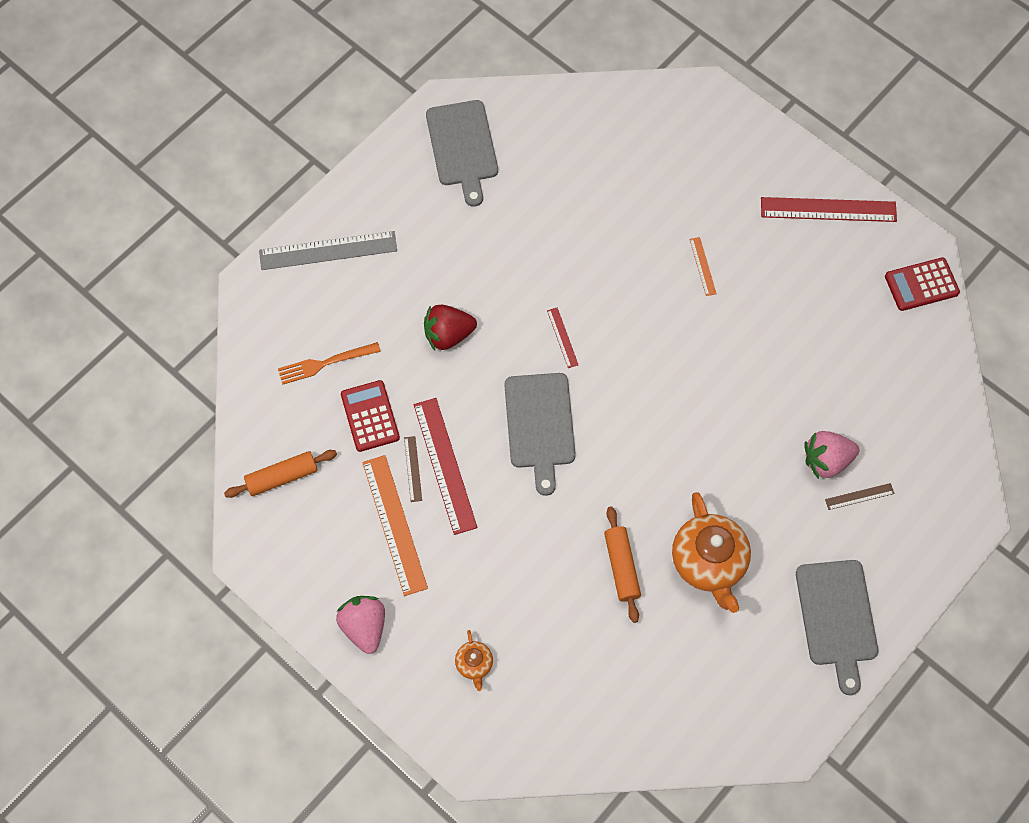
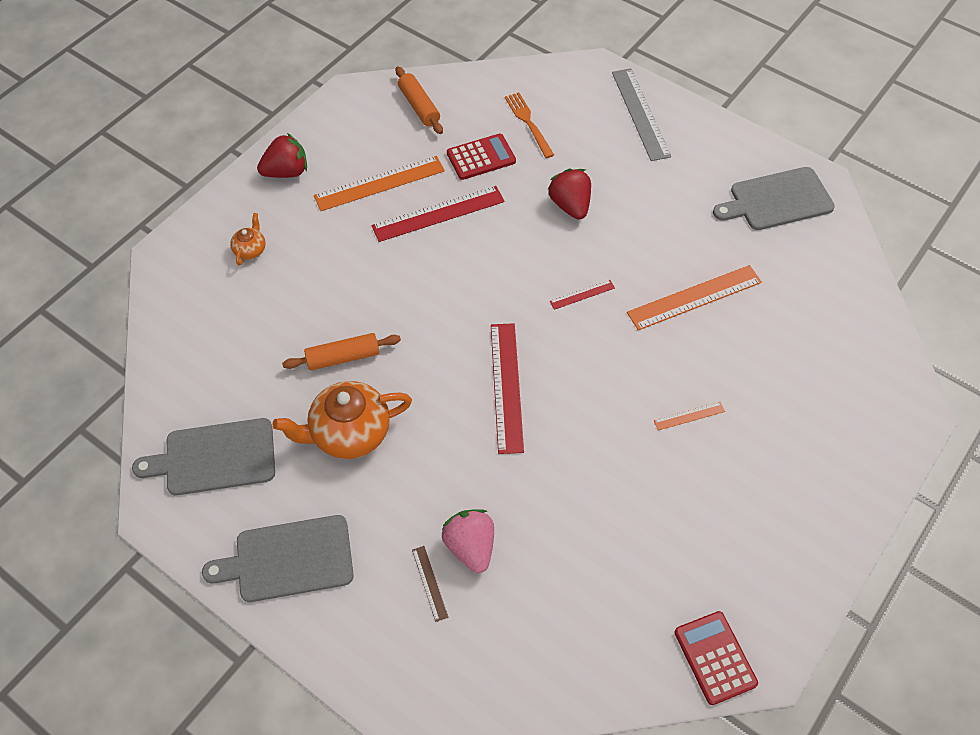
camera: 85 degrees right, 10 degrees down
(364, 626) = (286, 172): pink strawberry -> red strawberry
(413, 469) = (433, 191): brown ruler -> none
(474, 664) = (250, 250): orange teapot -> orange teapot turned 120 degrees clockwise
(540, 425) = (485, 282): grey cutting board -> grey cutting board (215, 457)
(574, 240) = (694, 297): none -> orange ruler
(828, 209) = (794, 546): red ruler -> red ruler (506, 386)

